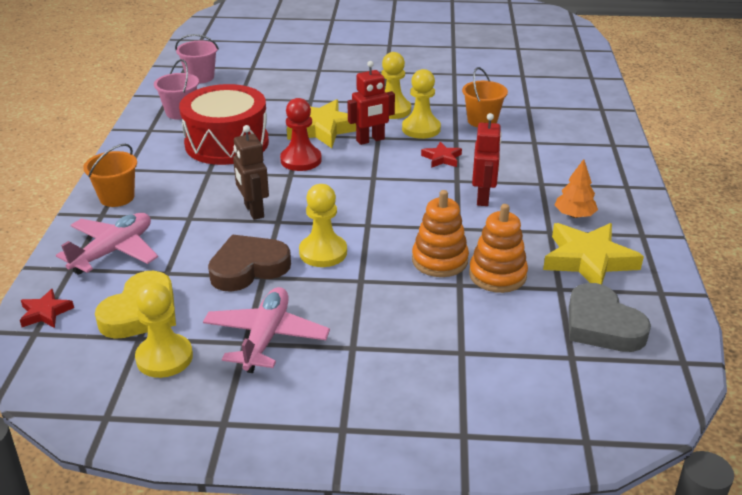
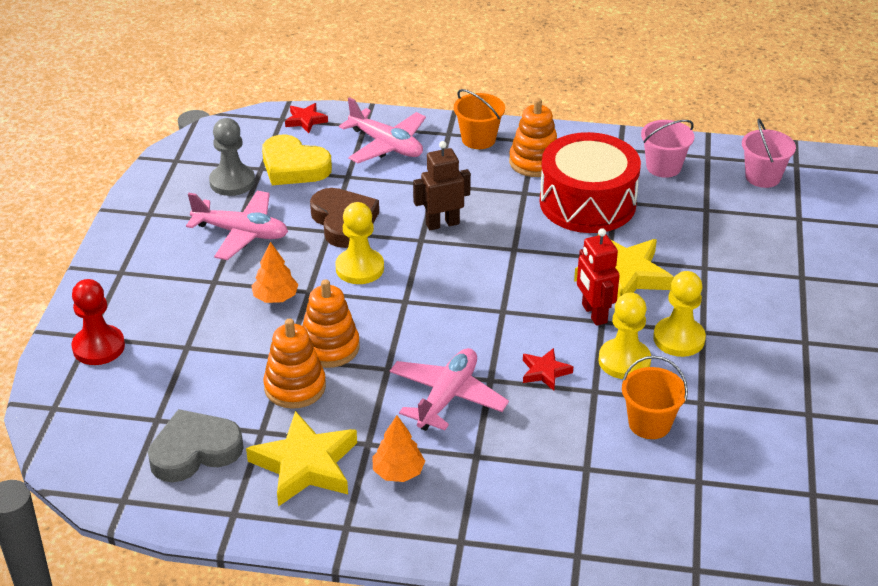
camera: 95 degrees right, 5 degrees up
(162, 168) = (534, 162): none -> orange stacking toy
(164, 358) = (232, 182): yellow pawn -> grey pawn
(301, 160) = (546, 256): red pawn -> red pawn (98, 347)
(373, 300) = (275, 297): none -> orange tree
(483, 198) = (447, 397): red robot -> pink plane

